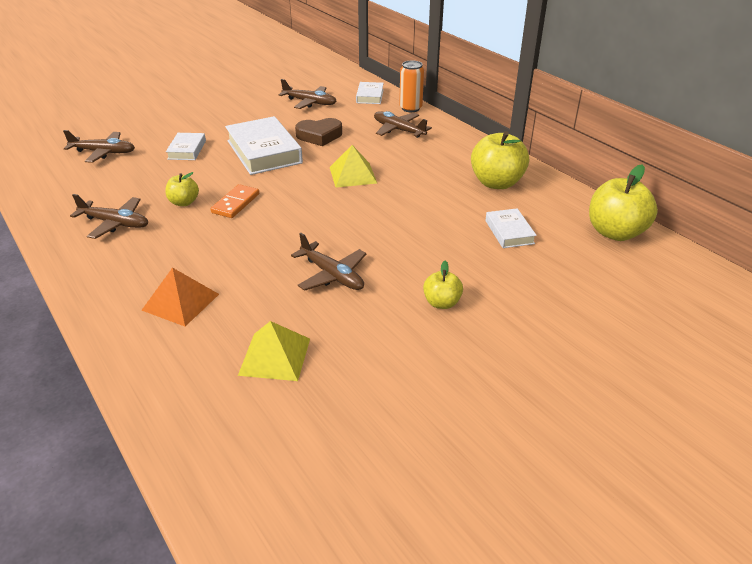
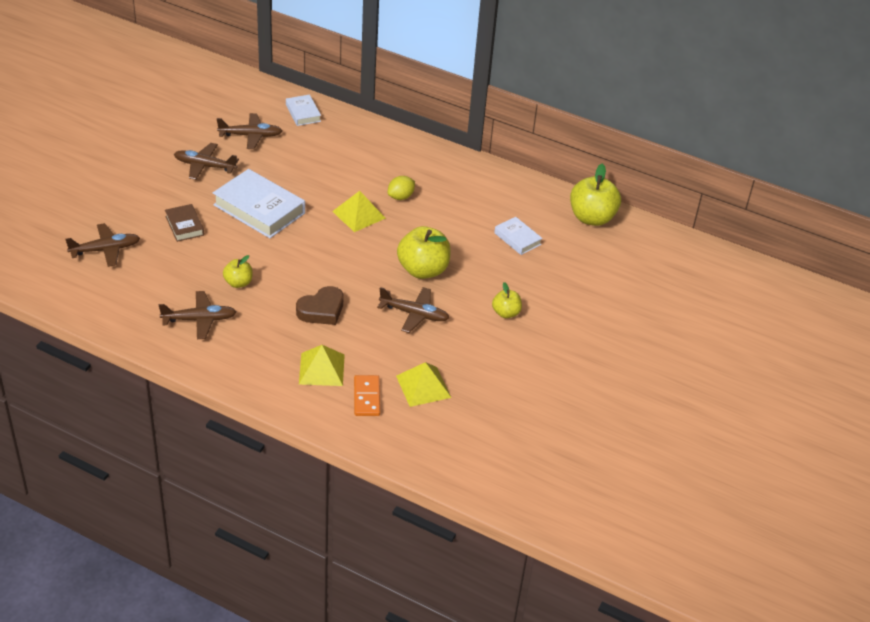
camera: 30 degrees left, 5 degrees up
(180, 302) = (321, 369): orange pyramid -> yellow pyramid
(187, 150) = (184, 226): white book -> brown book
(236, 203) = (284, 271): orange domino -> orange domino (367, 397)
(319, 136) = (294, 177): brown heart -> brown heart (321, 310)
(398, 130) = (361, 152): brown plane -> brown plane (205, 166)
(407, 170) = (400, 197): none -> yellow lemon
(410, 108) = (353, 121): orange can -> none
(496, 183) = (481, 192): yellow apple -> yellow apple (423, 270)

